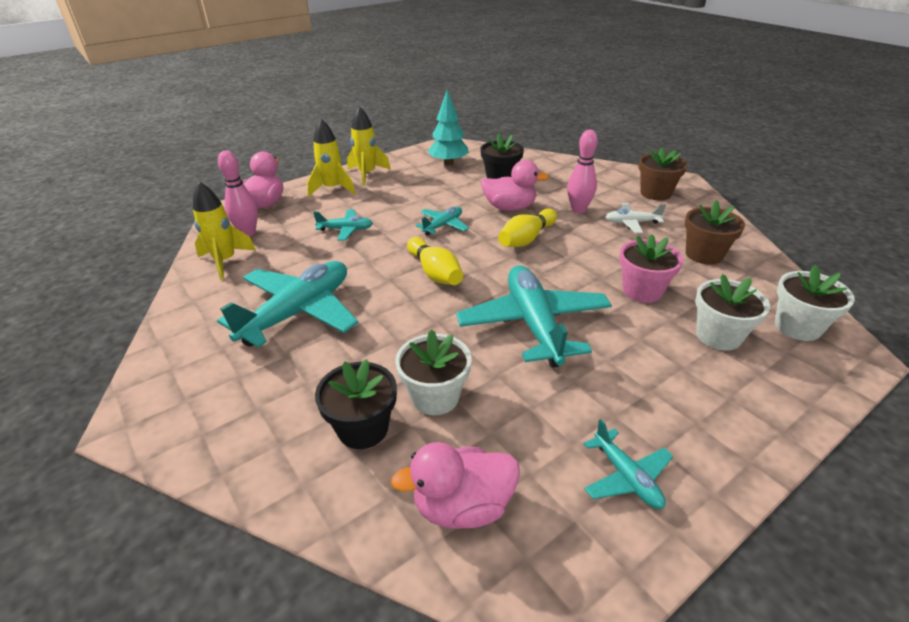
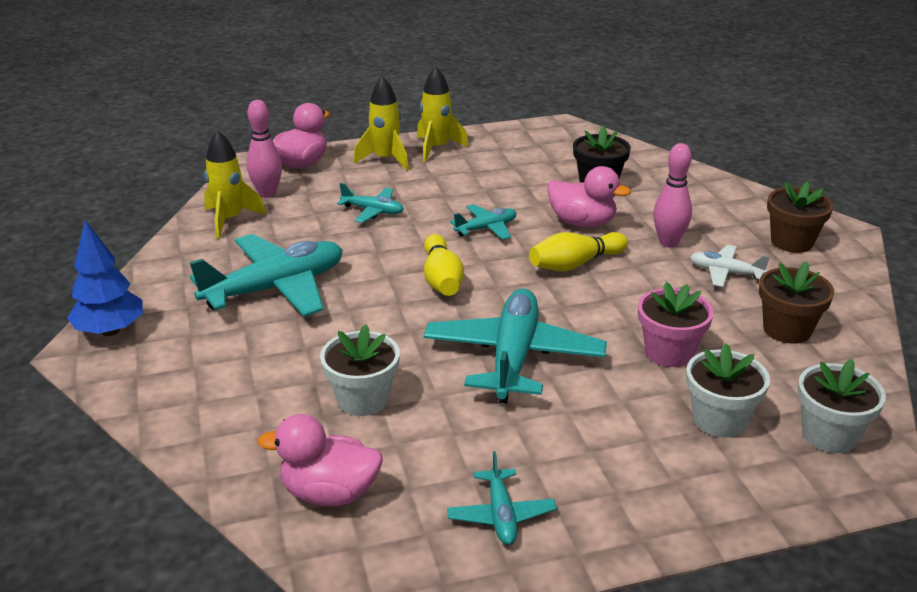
camera: 20 degrees right, 5 degrees down
(153, 393) = (110, 331): none -> blue tree
(363, 428) = (278, 408): black flower pot -> none
(448, 163) = (545, 152): turquoise tree -> none

